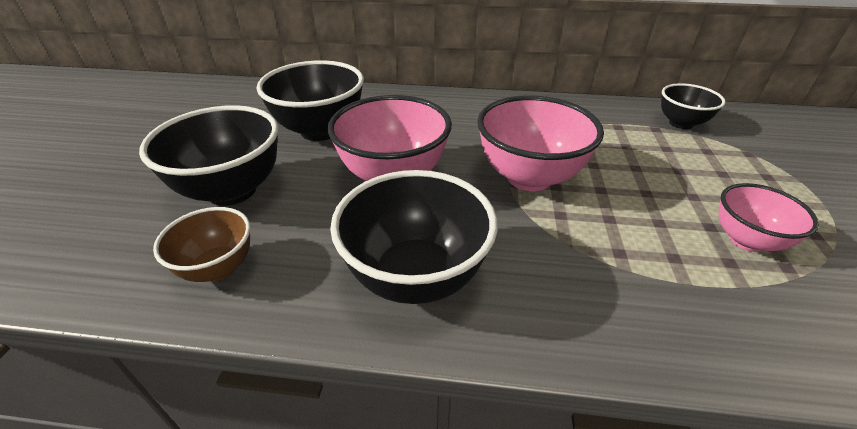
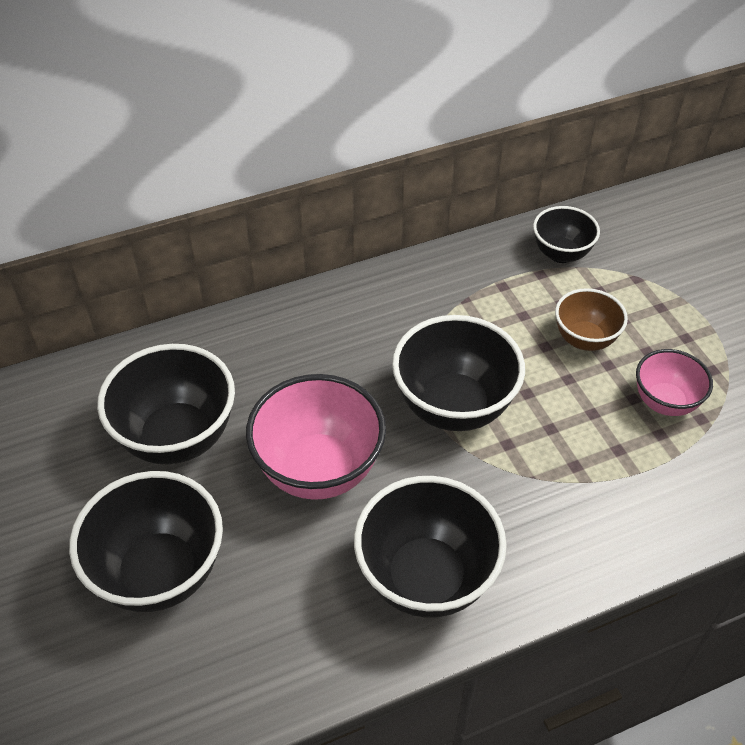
camera: 30 degrees left, 10 degrees up
(218, 268) = (241, 664): brown bowl -> brown bowl (584, 339)
(529, 177) = (454, 407): pink bowl -> black bowl

